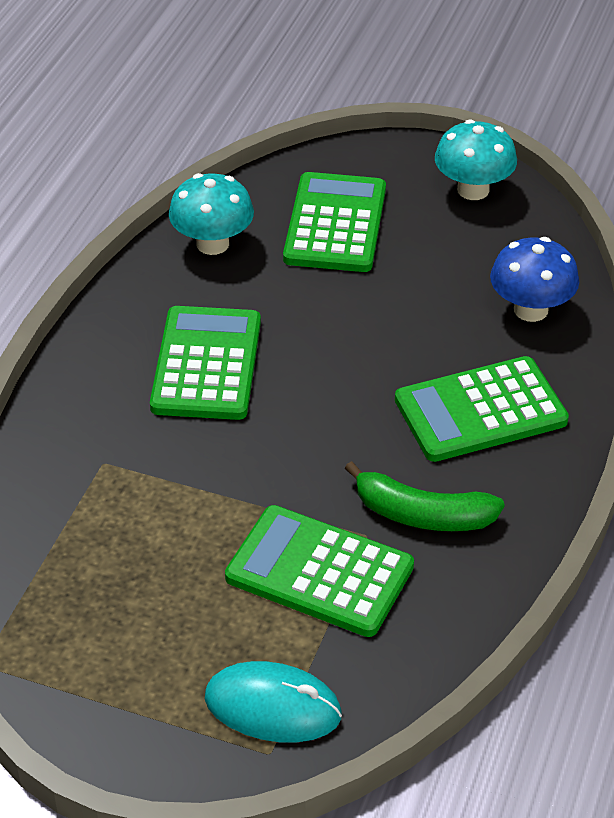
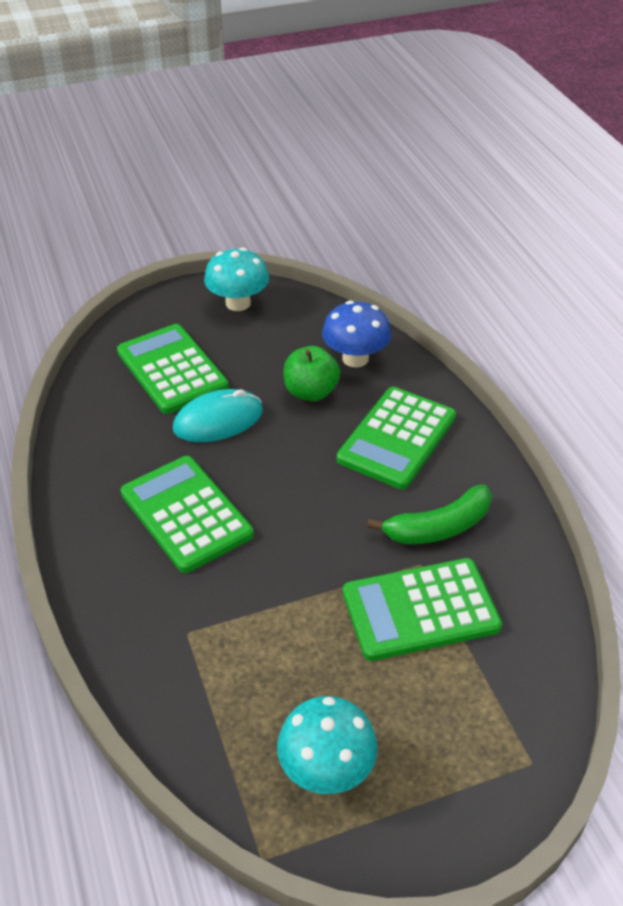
camera: 40 degrees left, 0 degrees up
(212, 244) = (99, 428): turquoise mushroom -> turquoise mushroom (326, 769)
(272, 707) = (497, 728): turquoise mouse -> turquoise mouse (218, 420)
(445, 318) = (311, 392): none -> green apple

